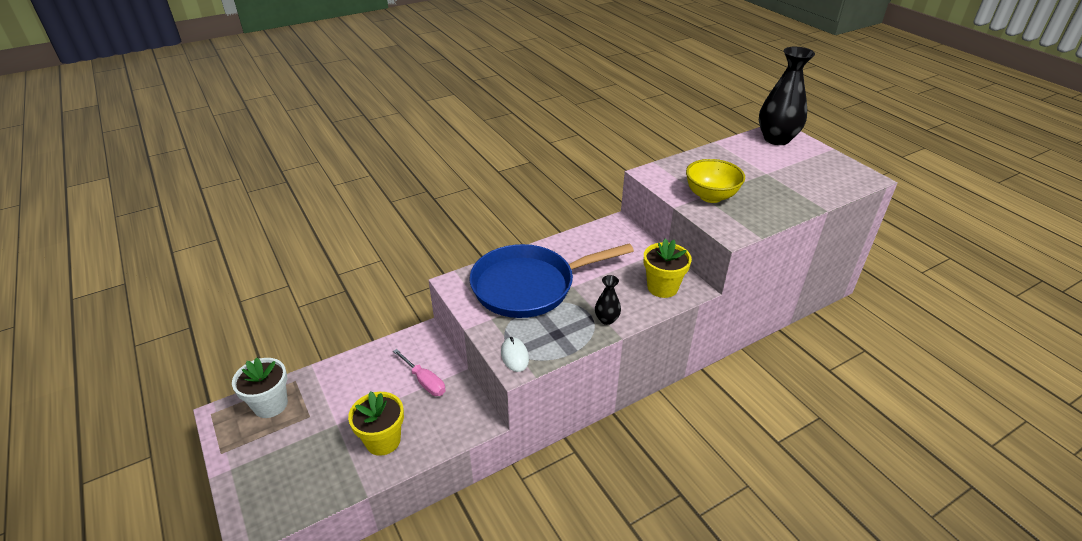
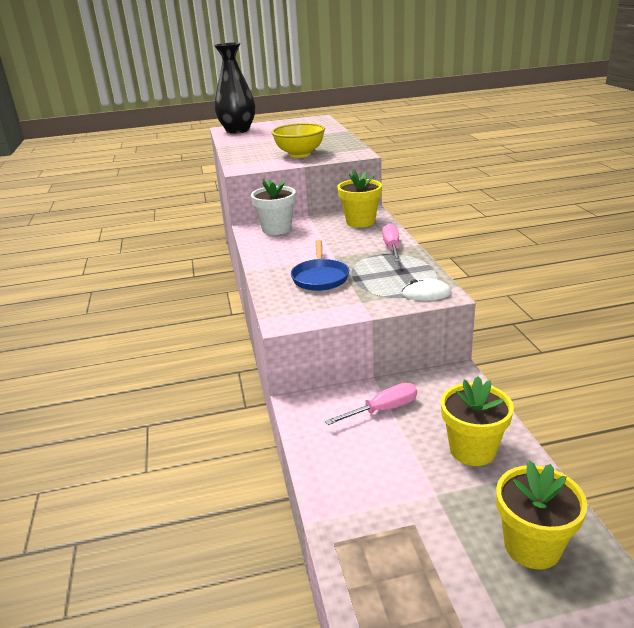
camera: 70 degrees left, 10 degrees down
(270, 404) = (377, 575): white flower pot -> white flower pot (276, 229)
(289, 480) = (532, 546): none -> yellow flower pot
(529, 286) = (320, 277): blue pan -> blue pan, size x0.50
(606, 319) = (392, 247): black vase -> pink screwdriver

